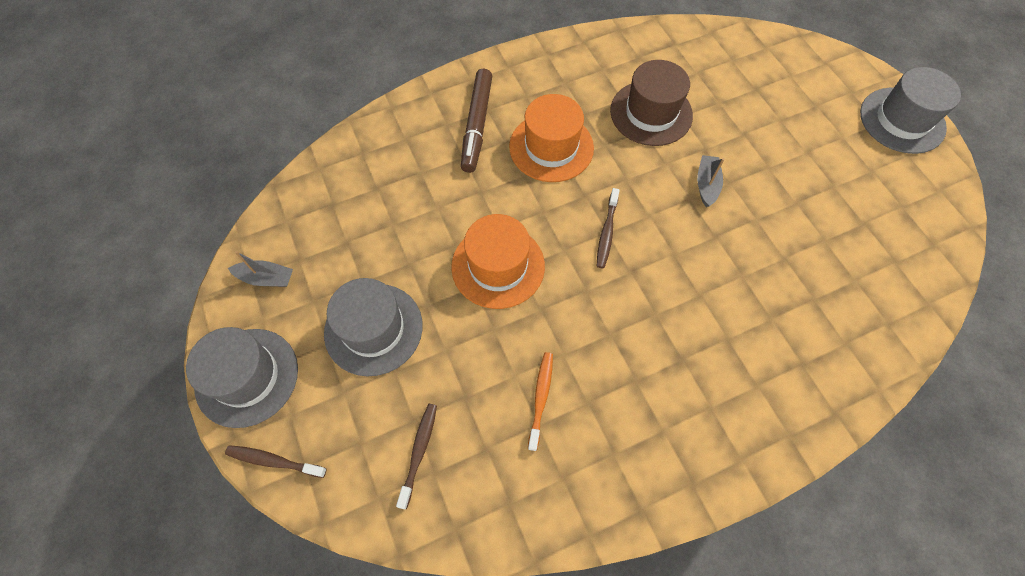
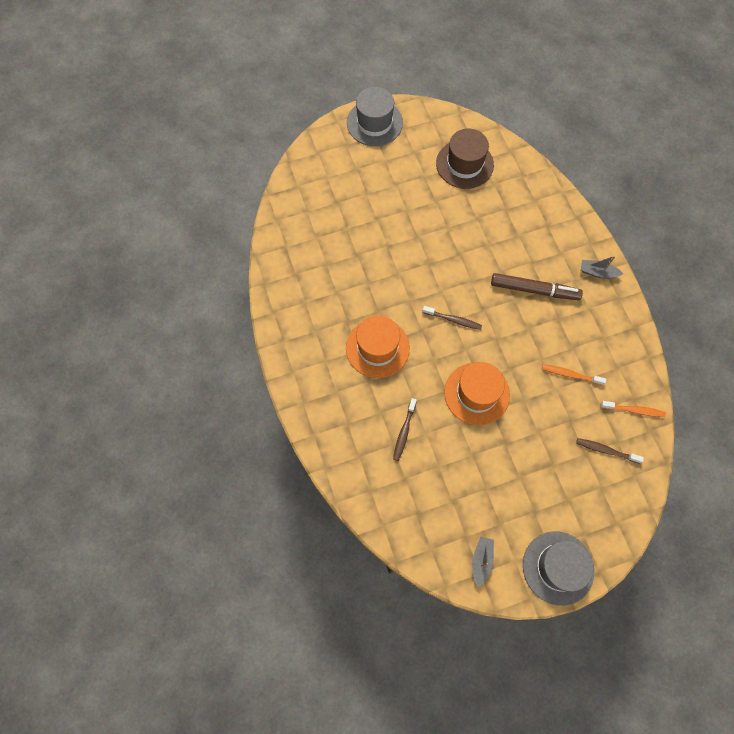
camera: 85 degrees left, 5 degrees up
(274, 461) = (614, 543): brown toothbrush -> brown toothbrush (404, 432)
(373, 329) = (523, 480): grey hat -> none
(477, 125) = (351, 400): brown marker -> brown marker (534, 290)
(489, 502) = (633, 410): none -> orange toothbrush
(651, 113) = (352, 275): brown hat -> brown hat (464, 164)
(706, 185) = (418, 251): grey boat -> grey boat (597, 272)

